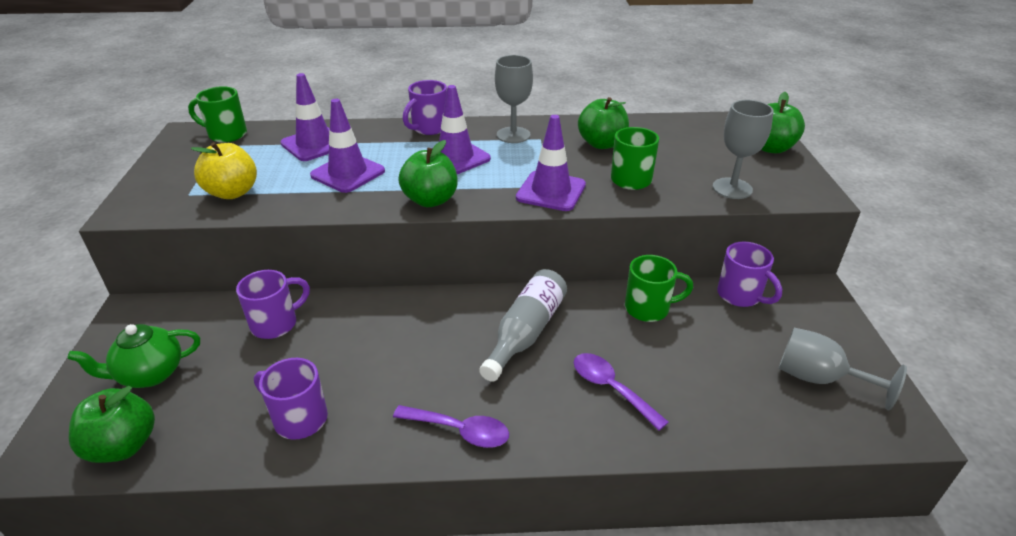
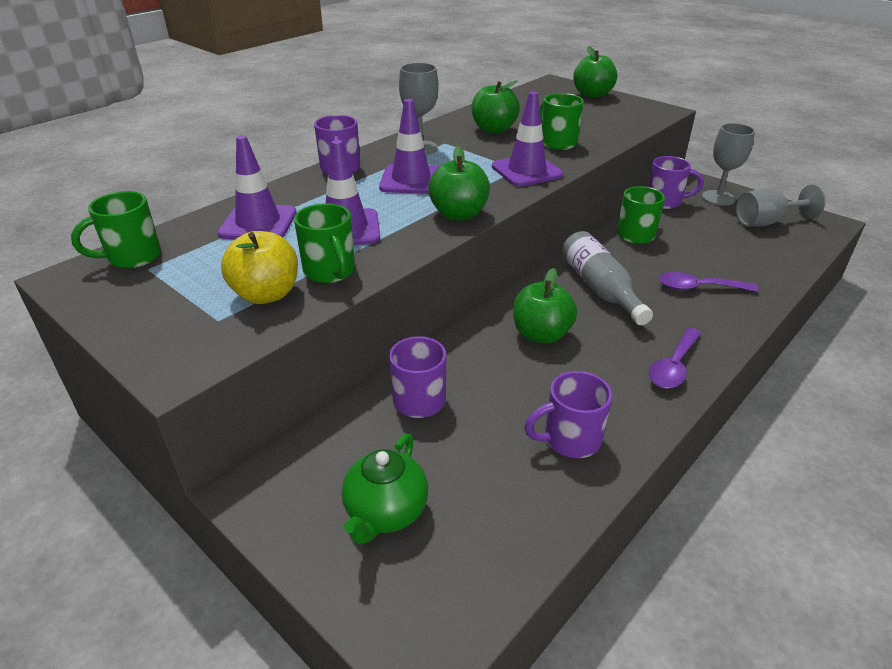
camera: 45 degrees left, 0 degrees up
(123, 446) = (478, 572): green apple -> green apple (541, 334)
(284, 197) = (330, 272): none -> green mug
(460, 431) = (673, 366): purple spoon -> purple spoon turned 150 degrees clockwise
(732, 188) = (620, 124): grey goblet -> grey goblet (718, 198)

